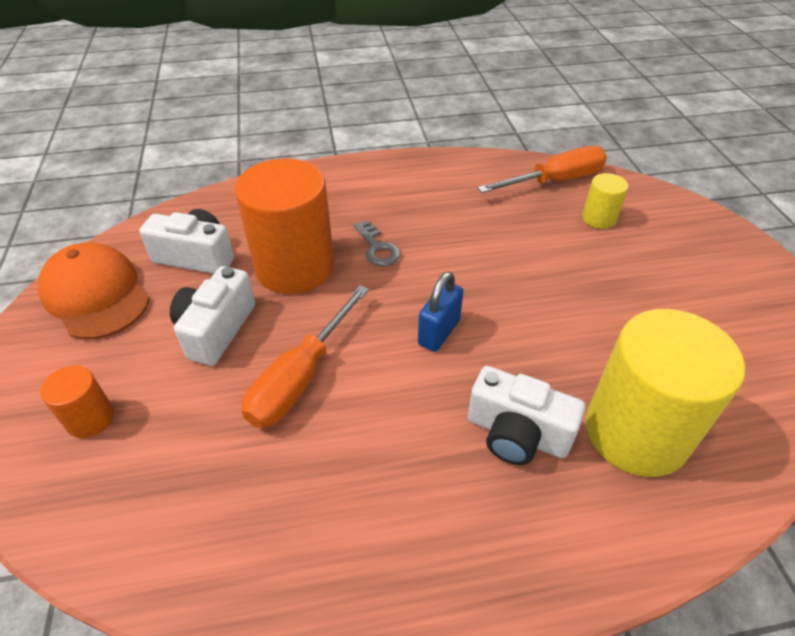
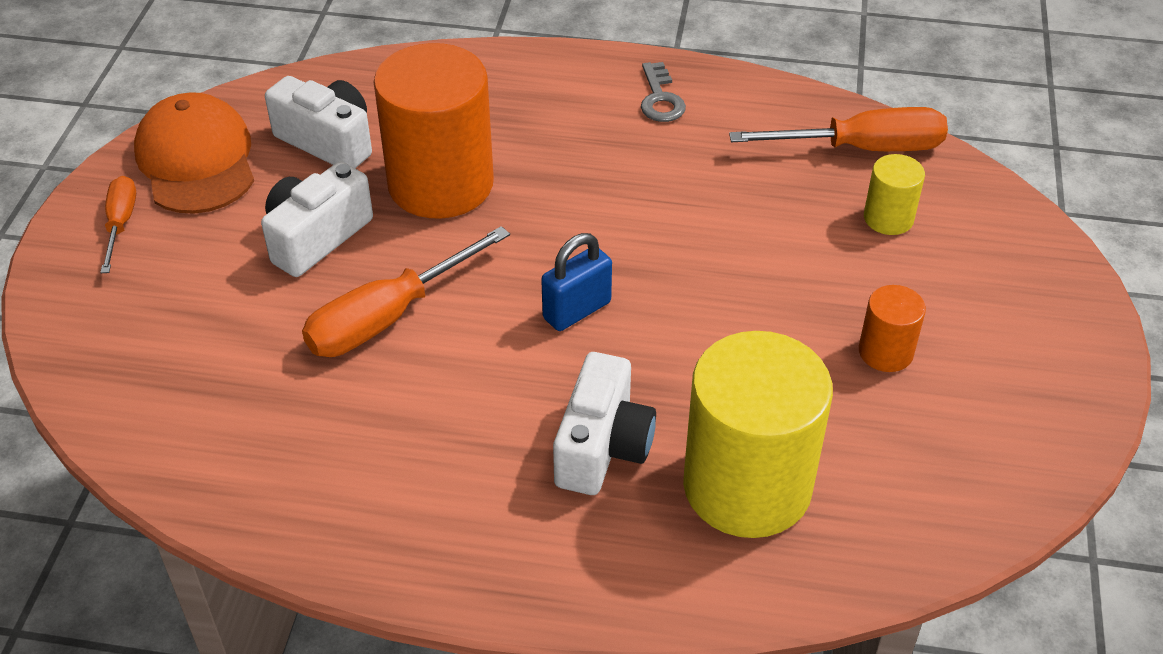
camera: 20 degrees right, 0 degrees up
(45, 361) = (120, 224): none -> orange screwdriver
(90, 418) = (148, 298): orange cylinder -> orange cylinder (885, 352)
(377, 248) = (557, 185): grey key -> grey key (660, 99)
(517, 434) = (603, 447): white camera -> white camera turned 120 degrees counterclockwise

